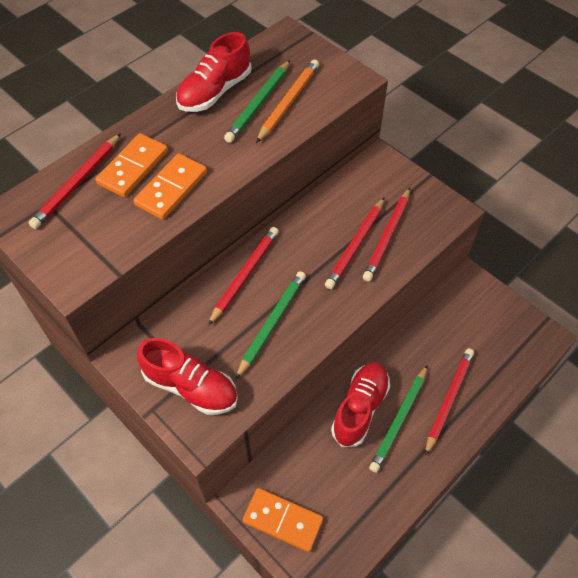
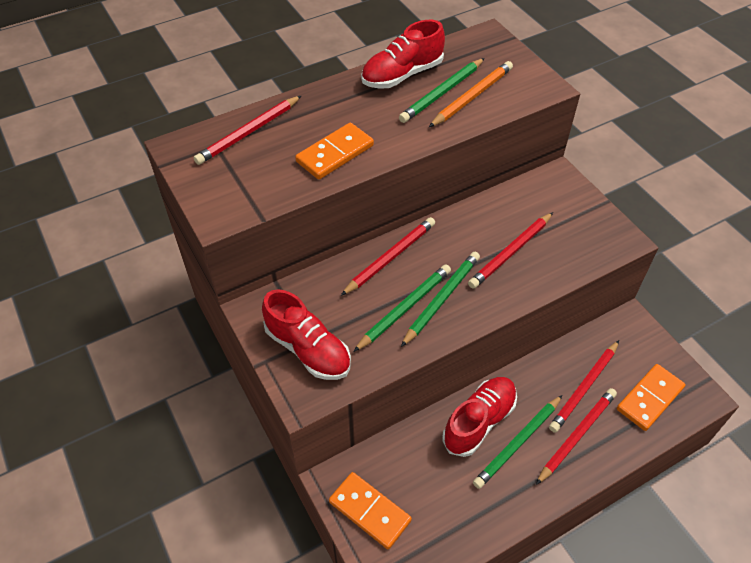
camera: 15 degrees right, 5 degrees down
(133, 167) = (304, 128): orange domino -> orange domino (649, 398)
(304, 306) = (441, 299): none -> green pencil
(387, 236) = (546, 250): red pencil -> red pencil (584, 388)

